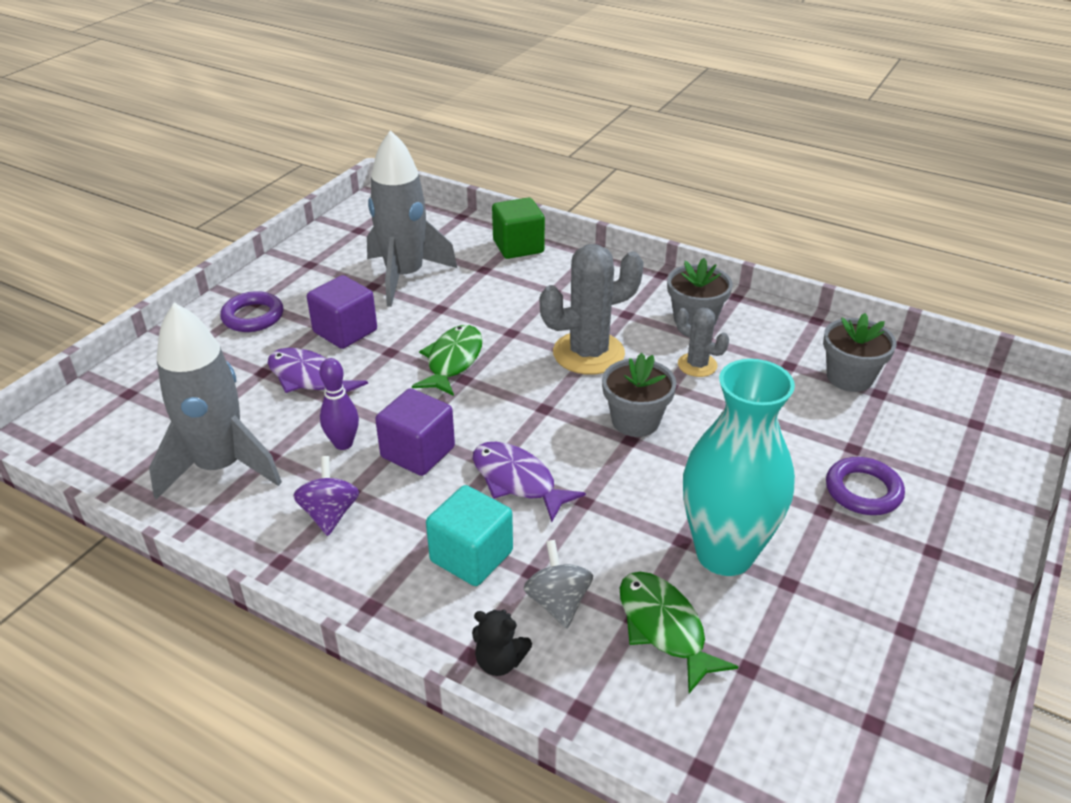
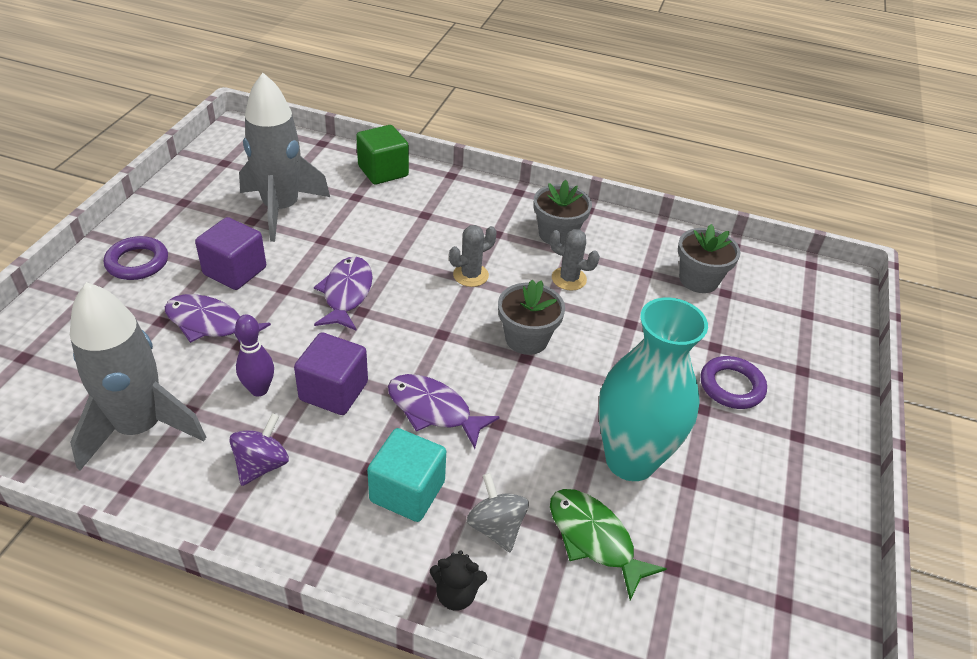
camera: 15 degrees left, 5 degrees up
(330, 514) = (262, 465): purple spinning top -> purple spinning top turned 45 degrees clockwise
(452, 361) = (346, 293): green fish -> purple fish
(588, 353) = (470, 275): grey cactus -> grey cactus, size x0.54

